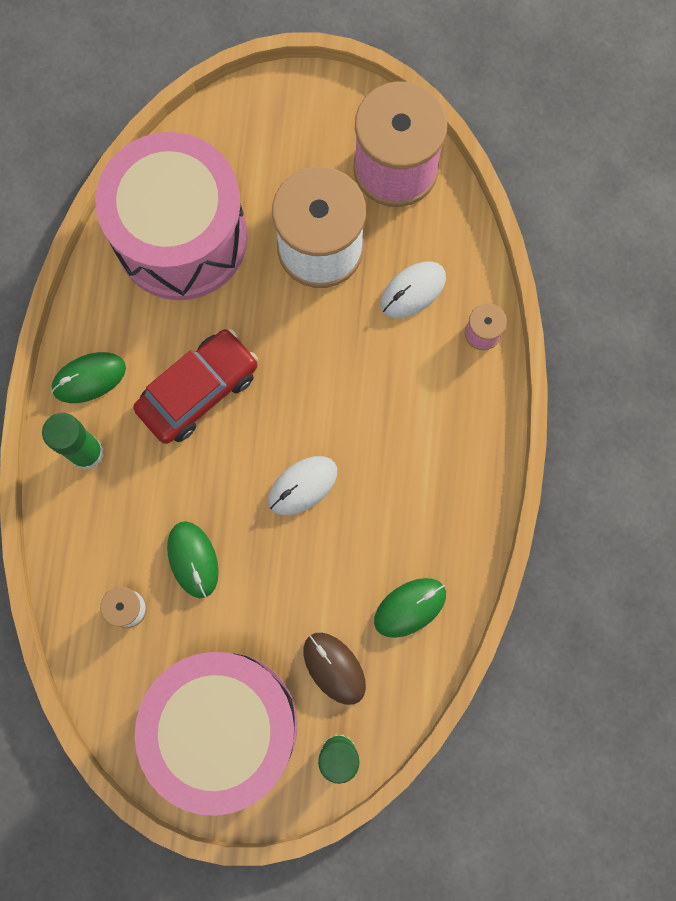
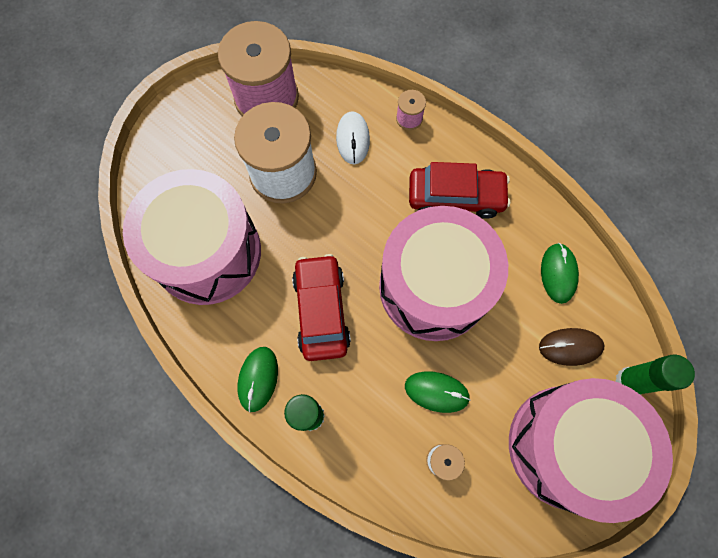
camera: 55 degrees left, 5 degrees down
(302, 486) = (433, 287): white mouse -> pink drum
(422, 443) = (455, 197): none -> red car

